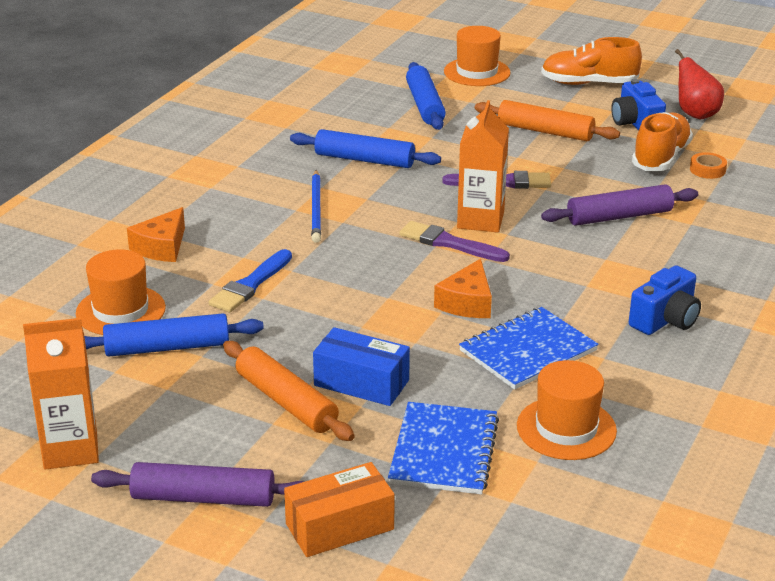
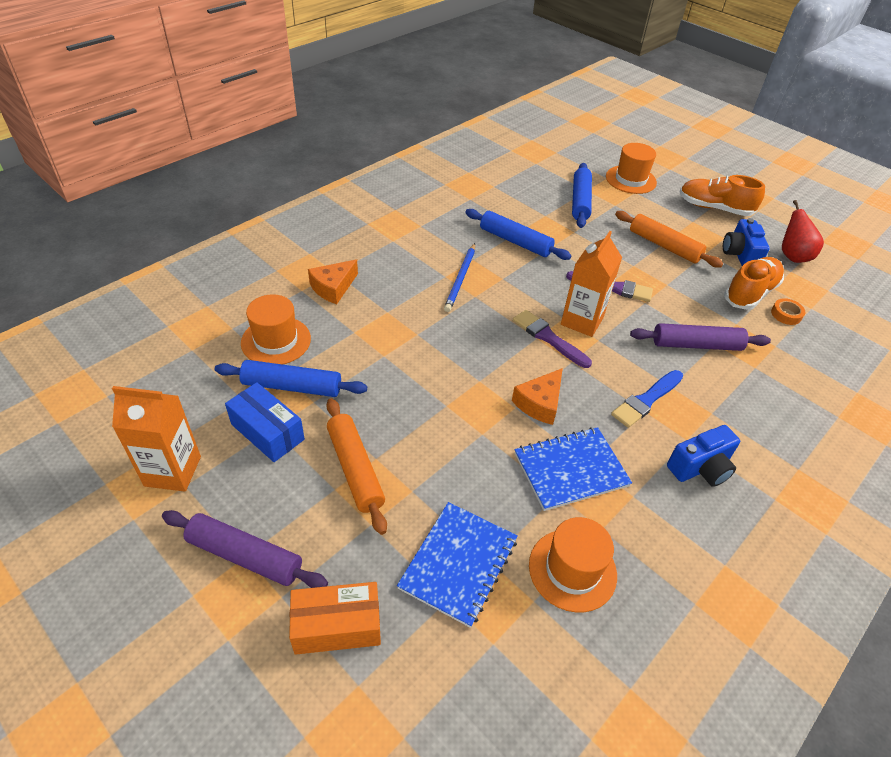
camera: 15 degrees right, 15 degrees up
(250, 285) = (380, 340): blue brush -> blue brush (646, 400)
(361, 383) = (422, 466): blue box -> blue box (267, 432)

